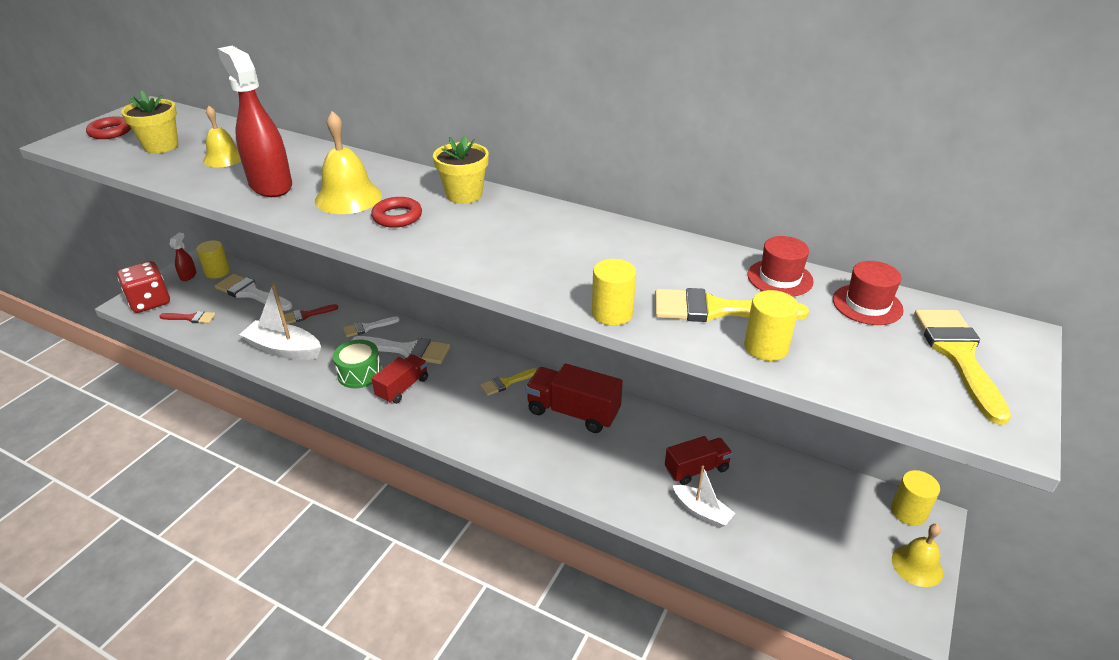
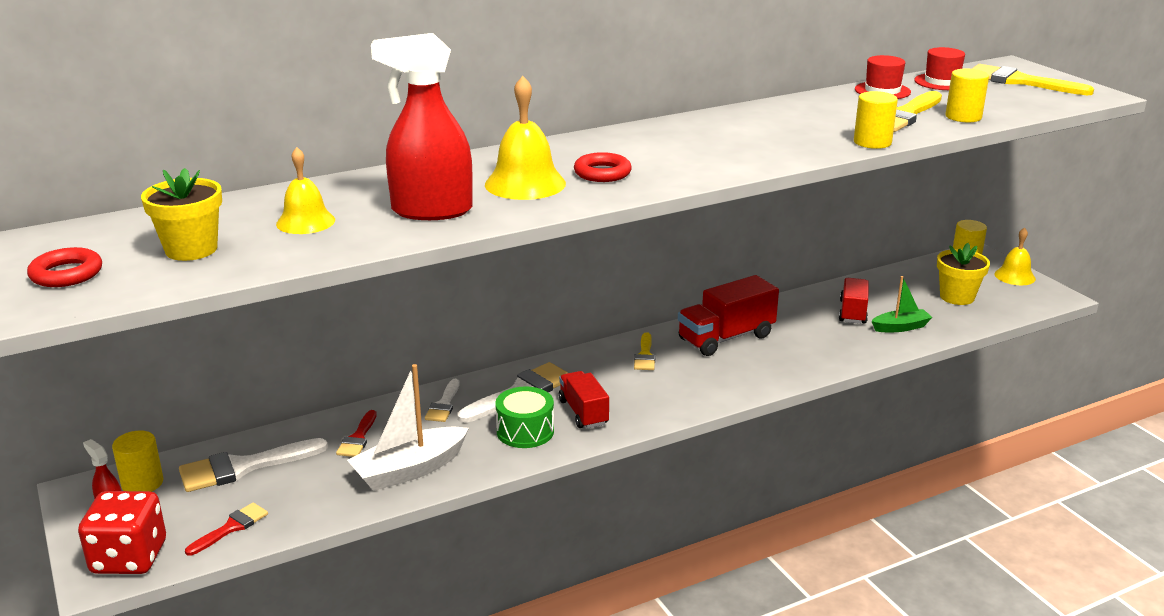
camera: 55 degrees left, 10 degrees down
(464, 195) = (599, 142): yellow flower pot -> yellow flower pot (957, 297)
(702, 511) = (900, 327): white boat -> green boat

